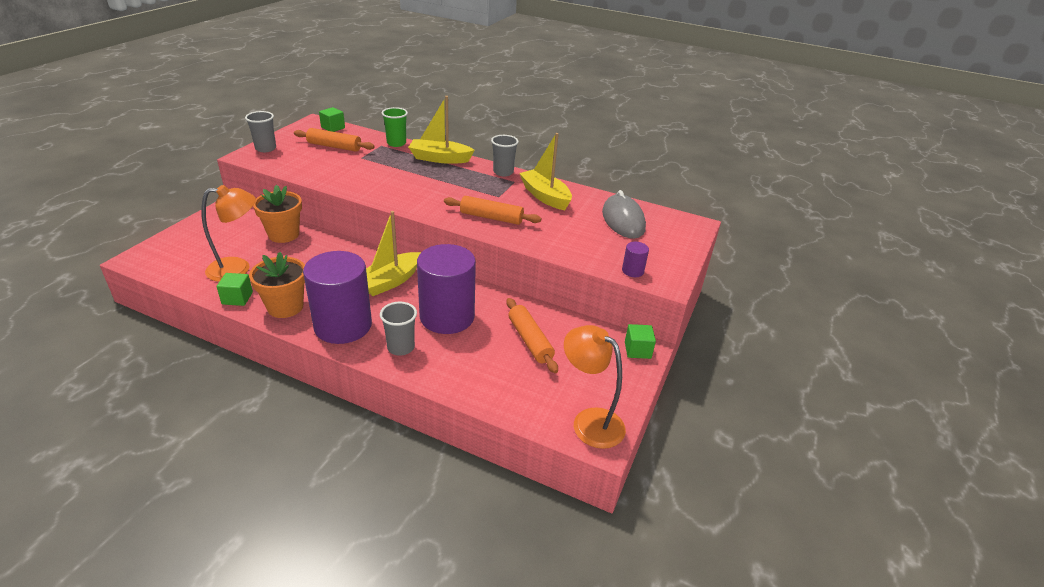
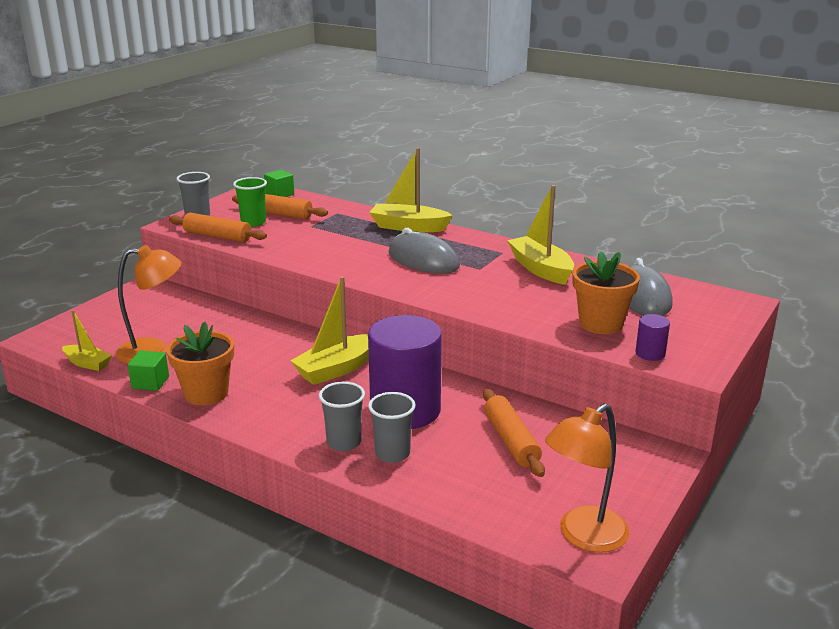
camera: 10 degrees right, 10 degrees down
(181, 282) = (87, 363): none -> yellow boat
(284, 234) = (211, 315): orange flower pot -> orange flower pot (600, 324)
(343, 325) = (274, 416): purple cylinder -> none
(396, 143) = (356, 210): green cup -> green cup (253, 222)
(454, 189) = (423, 260): none -> grey mouse
(491, 217) = (468, 291): orange rolling pin -> orange rolling pin (217, 236)
(503, 172) = (488, 242): grey cup -> grey cup (392, 454)
(589, 421) = (583, 536): orange lamp -> orange lamp turned 90 degrees counterclockwise
(637, 350) = (656, 457): green cube -> none

